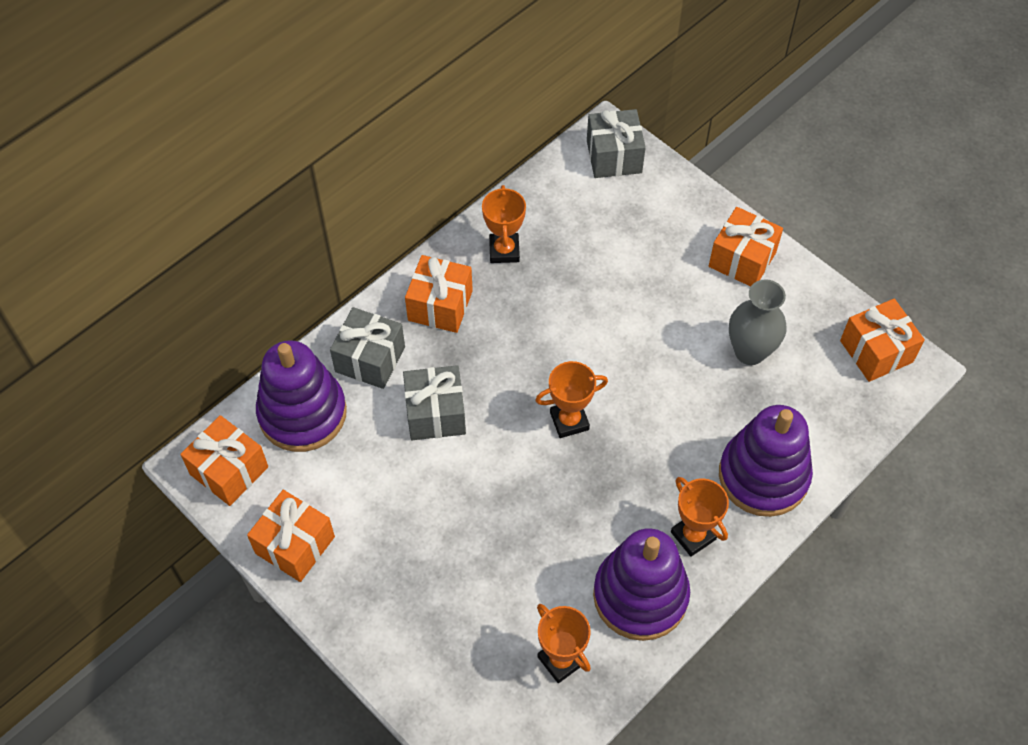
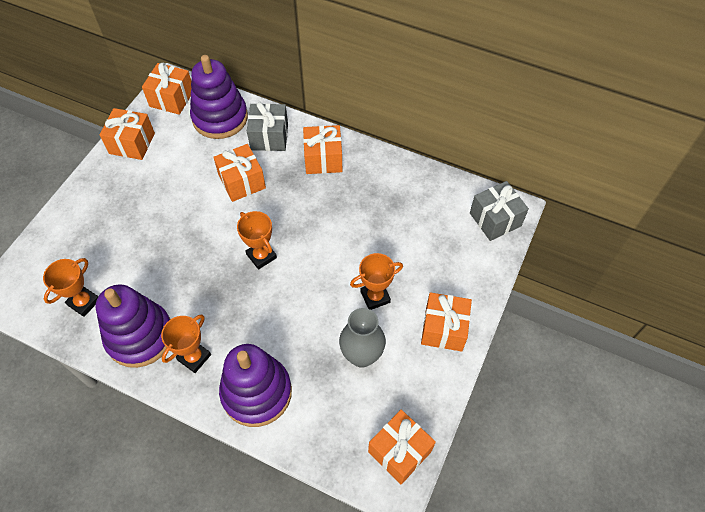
camera: 70 degrees right, 0 degrees up
(435, 413) = (242, 182): grey gift -> orange gift
(504, 251) = (381, 179): orange trophy -> orange trophy (375, 297)

